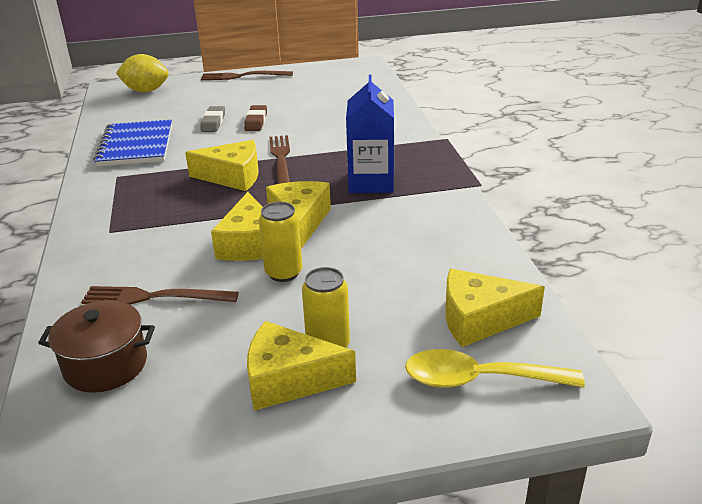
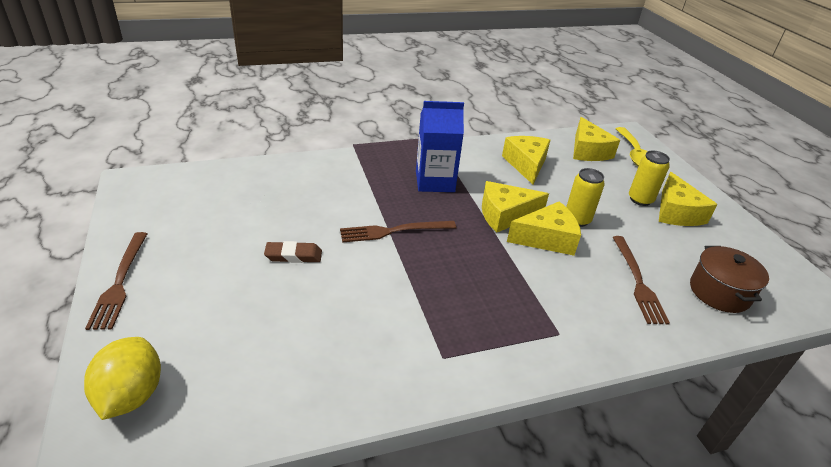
camera: 100 degrees left, 5 degrees up
(136, 145) = (354, 358): blue notebook -> none
(213, 122) = (289, 292): grey eraser -> none
(233, 177) = (433, 260): yellow cheese -> yellow cheese (526, 165)

